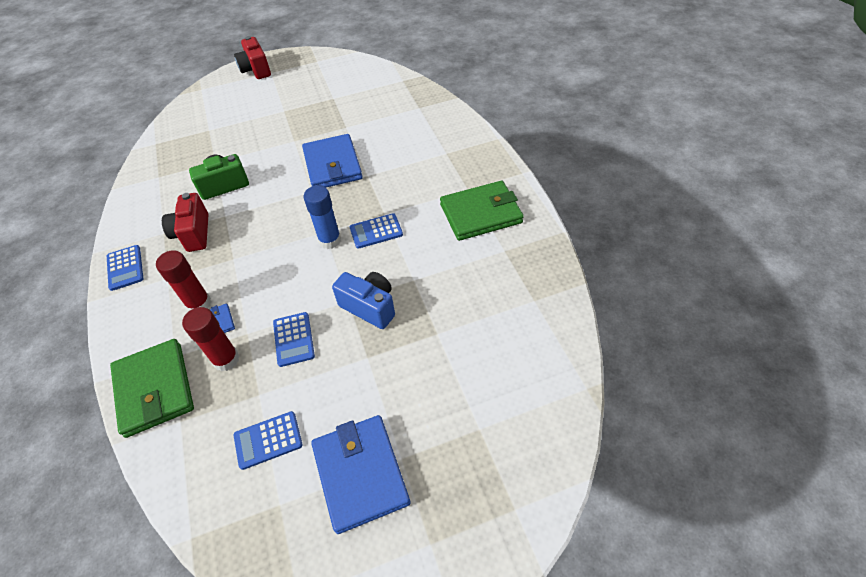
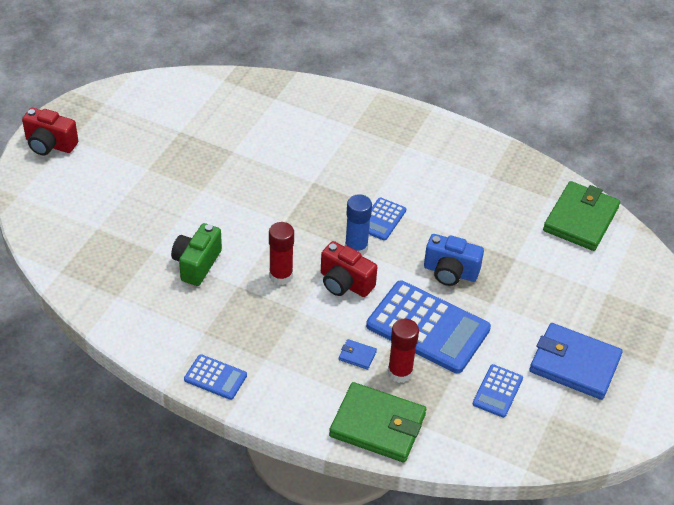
camera: 50 degrees left, 5 degrees down
(193, 234) = (233, 316): red camera -> red camera (345, 283)
(199, 304) = (322, 356): red glue stick -> red glue stick (281, 276)
(294, 339) = (428, 327): blue calculator -> blue calculator, size x2.06
(332, 165) = (271, 190): blue wallet -> none
(369, 307) = (450, 272): blue camera -> blue camera turned 150 degrees counterclockwise
(481, 214) = (441, 159): green wallet -> green wallet (581, 219)

